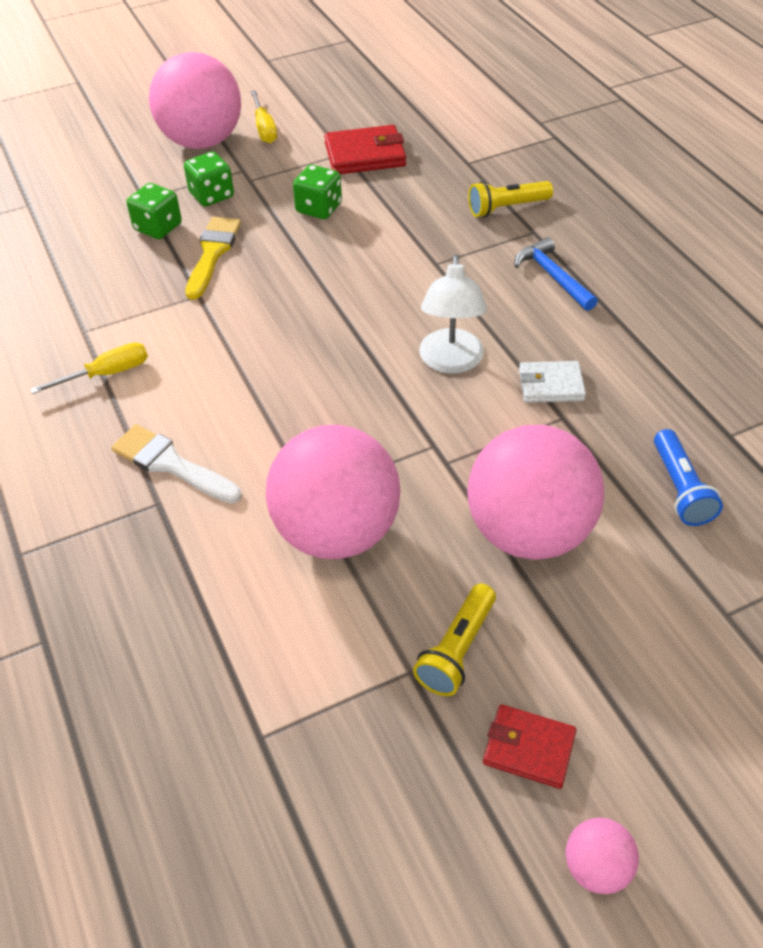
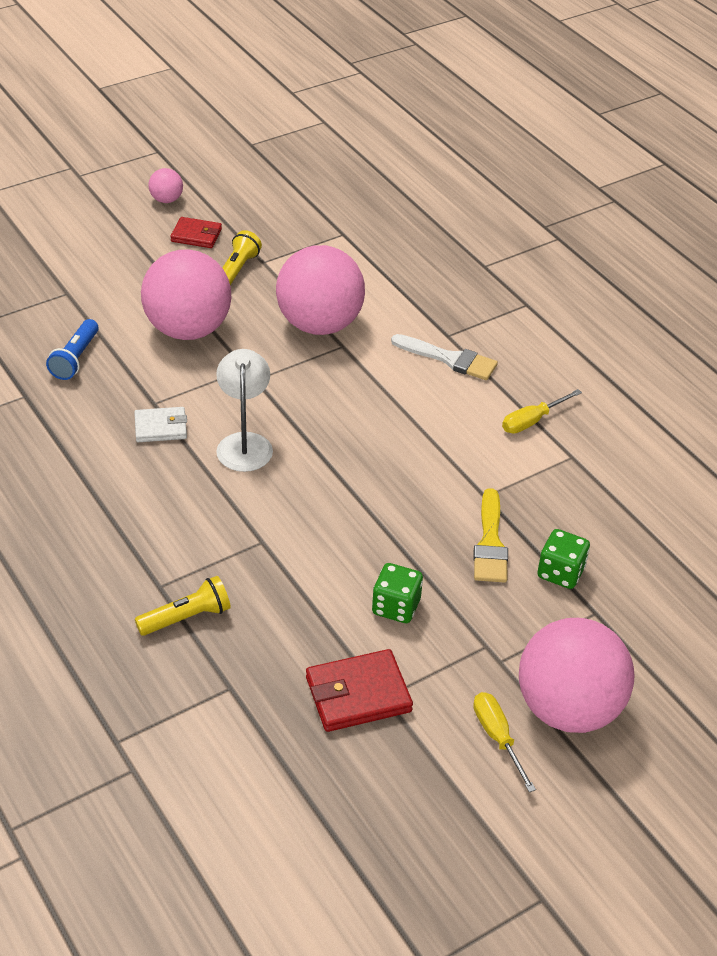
camera: 170 degrees right, 5 degrees down
(211, 195) = (521, 620): green dice -> none
(553, 276) = (146, 531): blue hammer -> none
(680, 489) = (75, 358): blue flashlight -> blue flashlight turned 150 degrees counterclockwise

